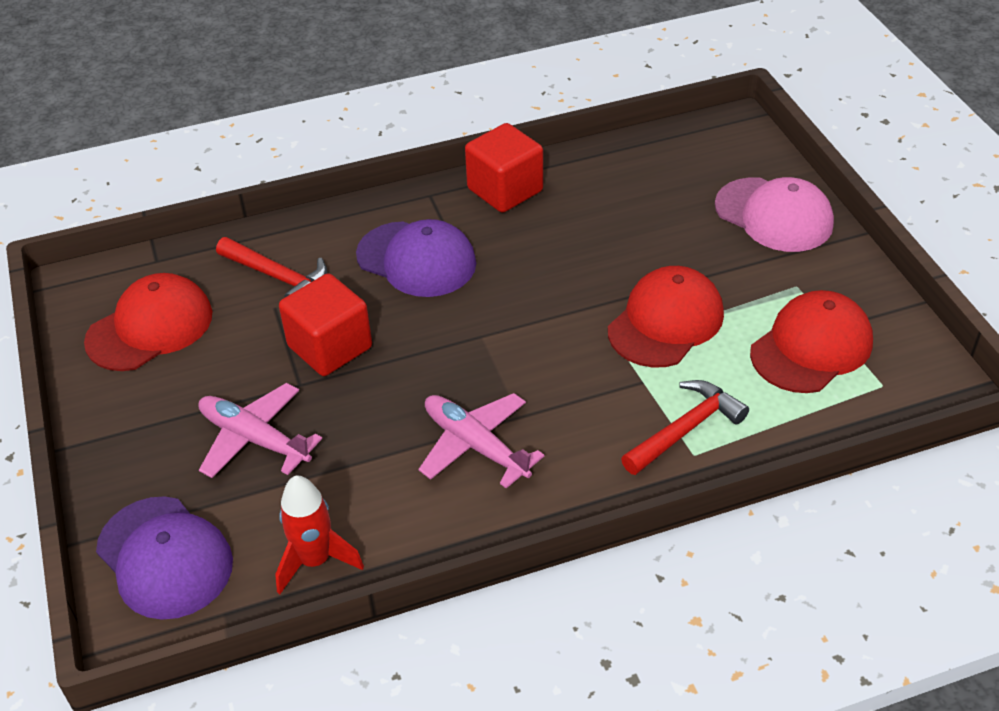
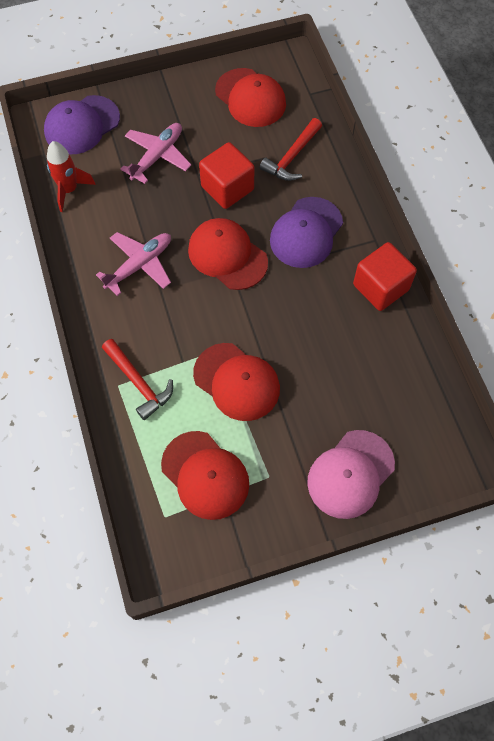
camera: 90 degrees right, 20 degrees up
(456, 341) = (227, 255): none -> red cap

